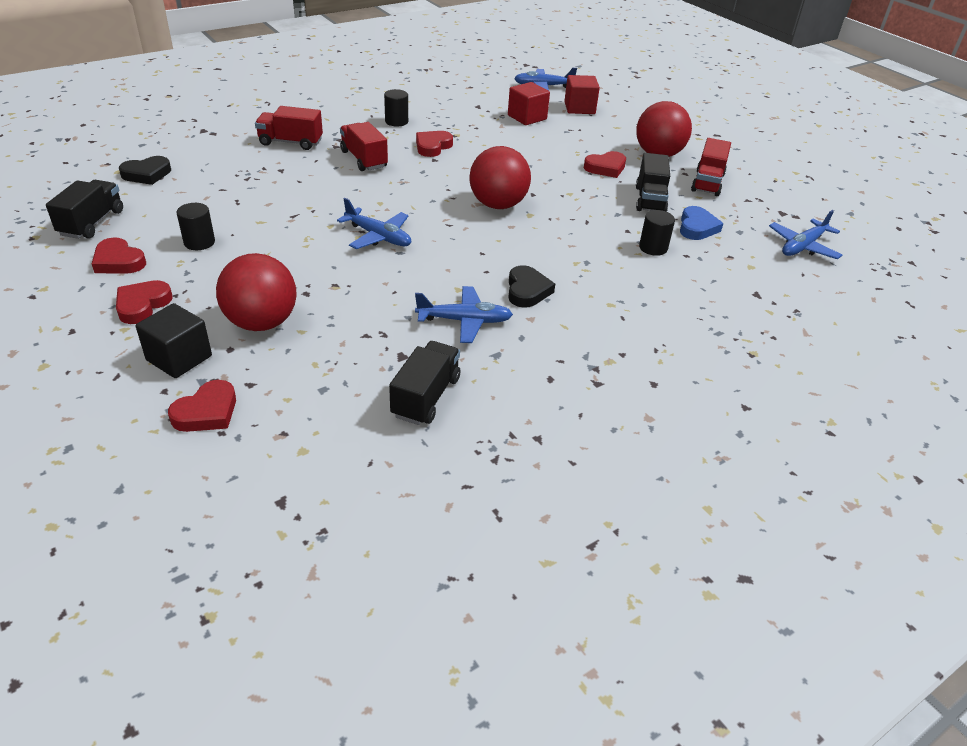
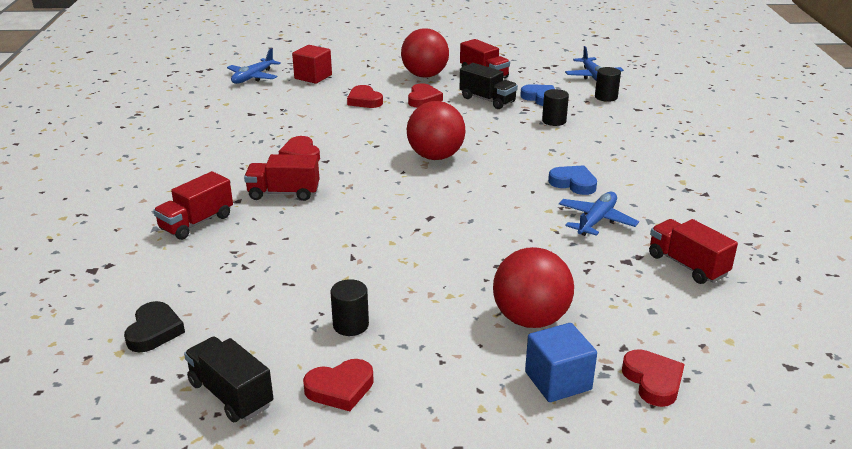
camera: 55 degrees left, 10 degrees down
(142, 305) = (444, 387): red heart -> red heart (364, 100)
(179, 358) = (558, 381): black cube -> blue cube
(378, 236) = (435, 223): blue plane -> none
(396, 121) = (228, 157): black cylinder -> black cylinder (606, 97)
(426, 397) = (687, 265): black truck -> red truck
(527, 117) = (300, 101): red cube -> none
(527, 290) = (573, 183): black heart -> blue heart

